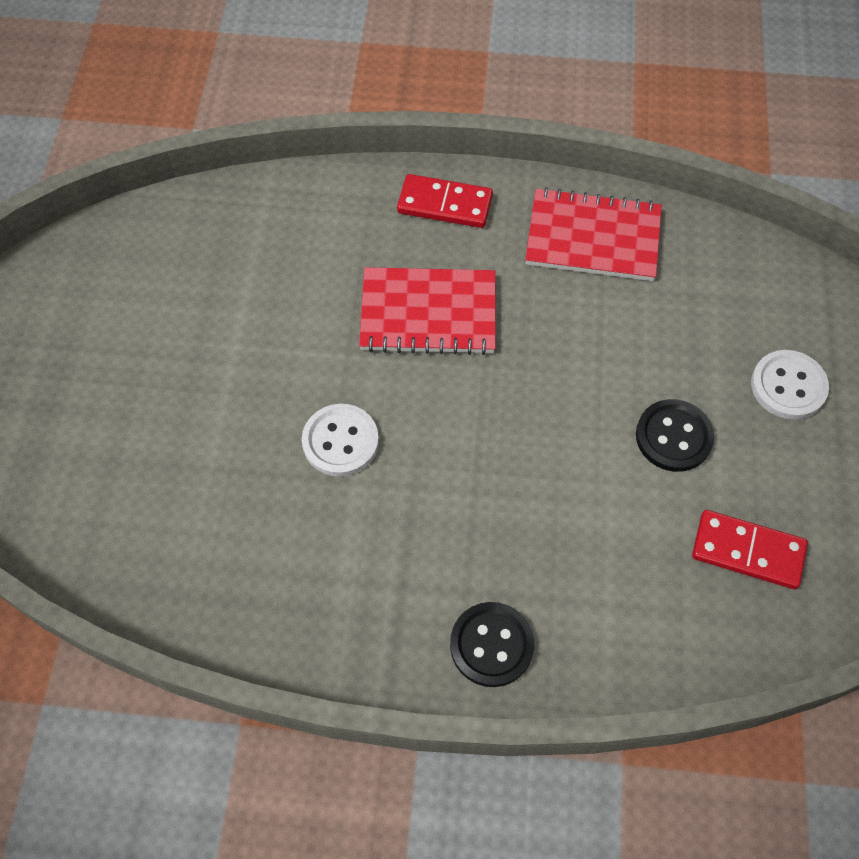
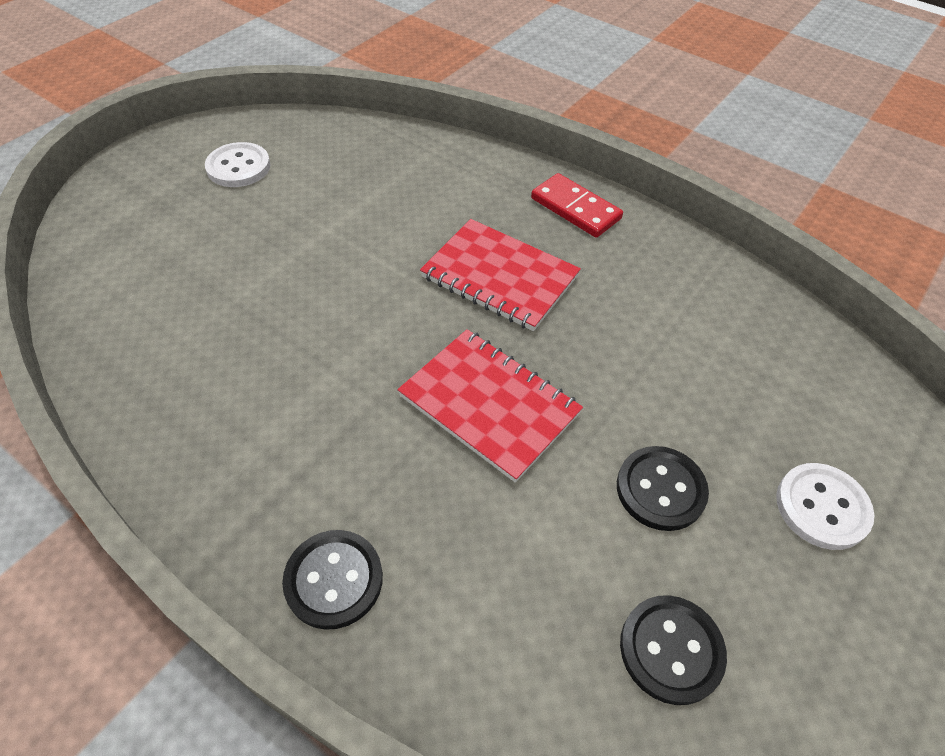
camera: 30 degrees right, 10 degrees down
(340, 441) = (348, 334): white button -> white button (238, 167)
(593, 238) = (692, 287): red notebook -> red notebook (489, 405)
(748, 551) = (671, 650): red domino -> black button

